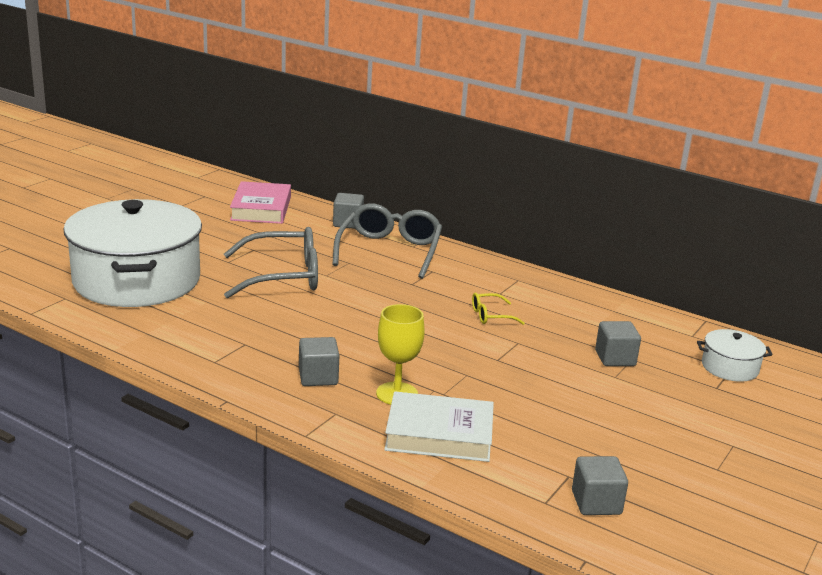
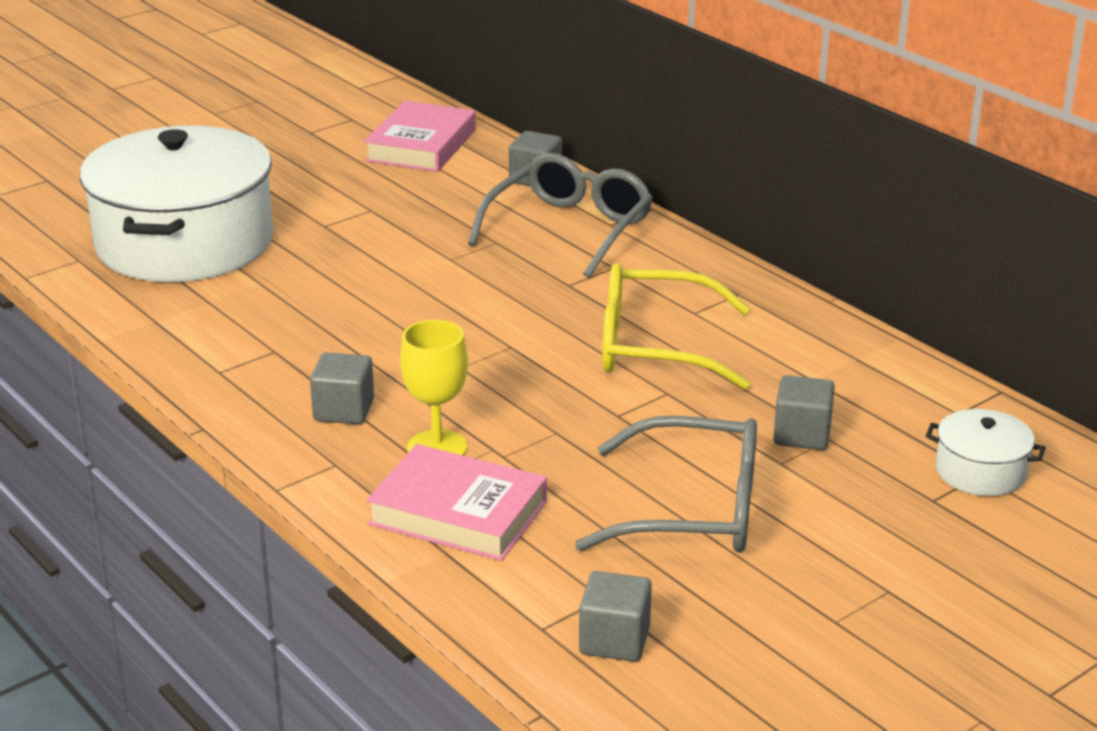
camera: 20 degrees right, 5 degrees up
(283, 276) = (388, 255): grey glasses -> grey glasses (694, 510)
(439, 434) = (458, 513): white book -> pink book
(490, 316) = (654, 347): yellow glasses -> yellow glasses, size x2.20

